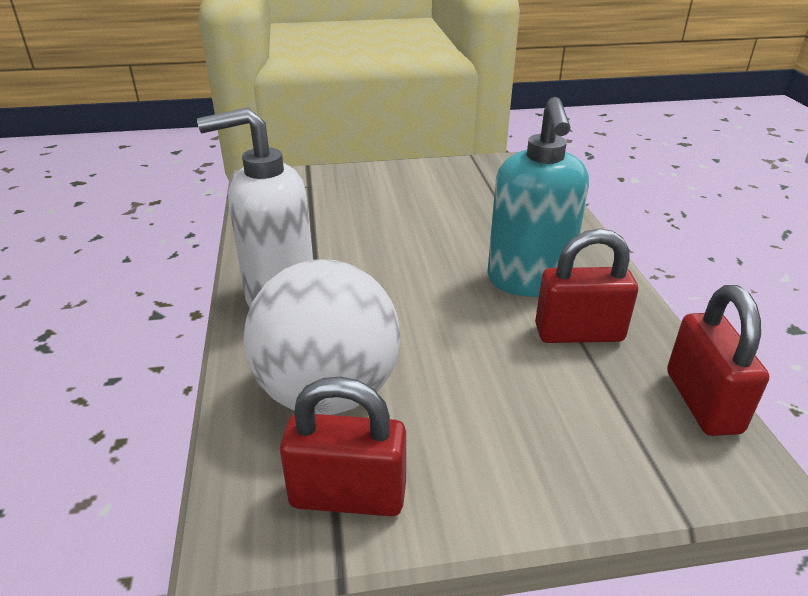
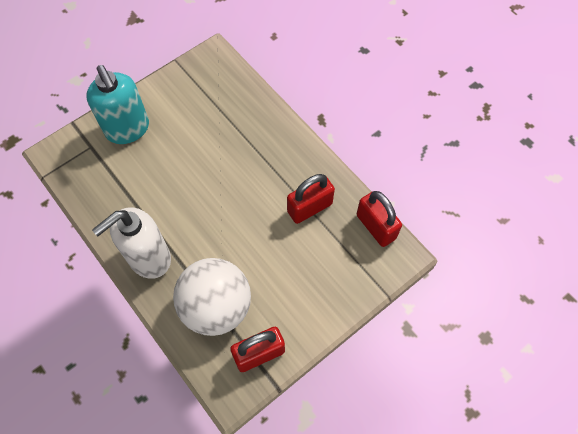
camera: 30 degrees left, 30 degrees up
(528, 281) = (269, 179): turquoise soap dispenser -> turquoise soap dispenser (128, 129)

